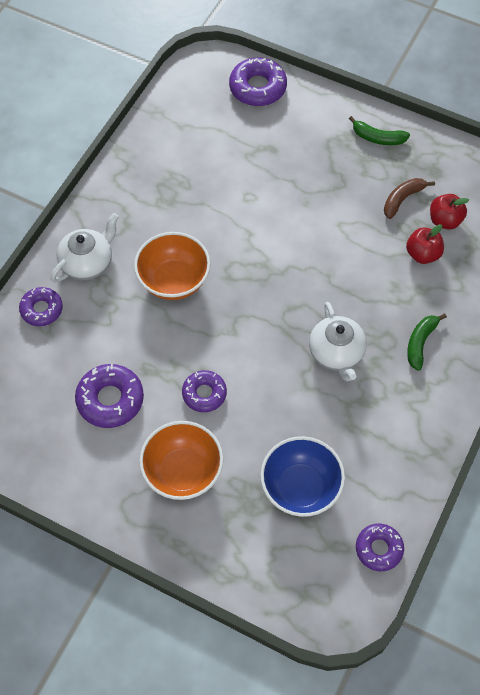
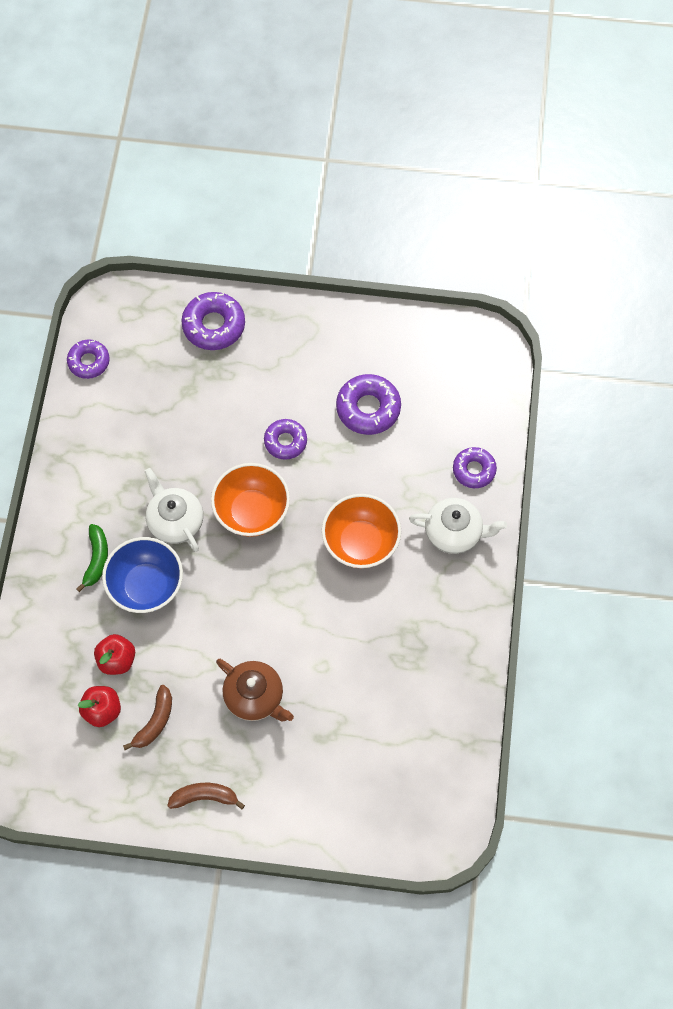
camera: 160 degrees right, 5 degrees up
(88, 263) = (454, 533): white teapot -> white teapot turned 105 degrees counterclockwise
(183, 472) = (277, 368): orange bowl -> orange bowl (252, 511)
(257, 88) = (367, 821): purple donut -> purple donut (214, 325)
(300, 488) = (170, 389): blue bowl -> blue bowl (146, 586)
(313, 192) = (255, 697): none -> brown teapot
(377, 138) = (204, 797): green banana -> brown banana

